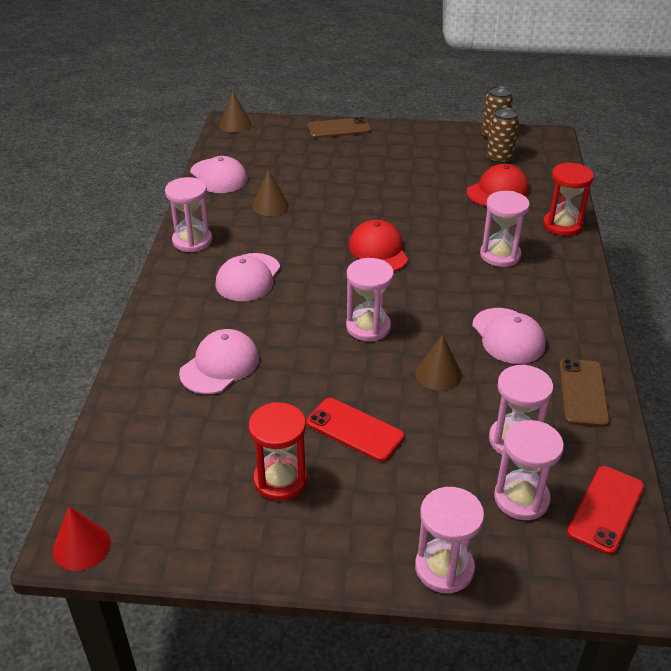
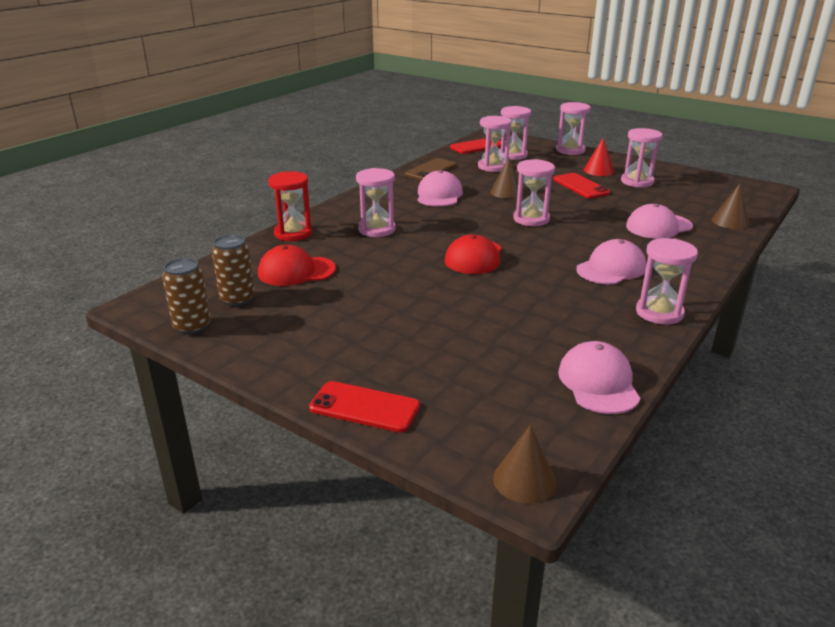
camera: 150 degrees left, 10 degrees down
(81, 546) = (759, 186): red cone -> red cone (598, 170)
(270, 206) = (550, 324): brown cone -> brown cone (730, 221)
(280, 480) = (637, 182): red hourglass -> pink hourglass
(339, 129) = (364, 407): brown phone -> red phone

